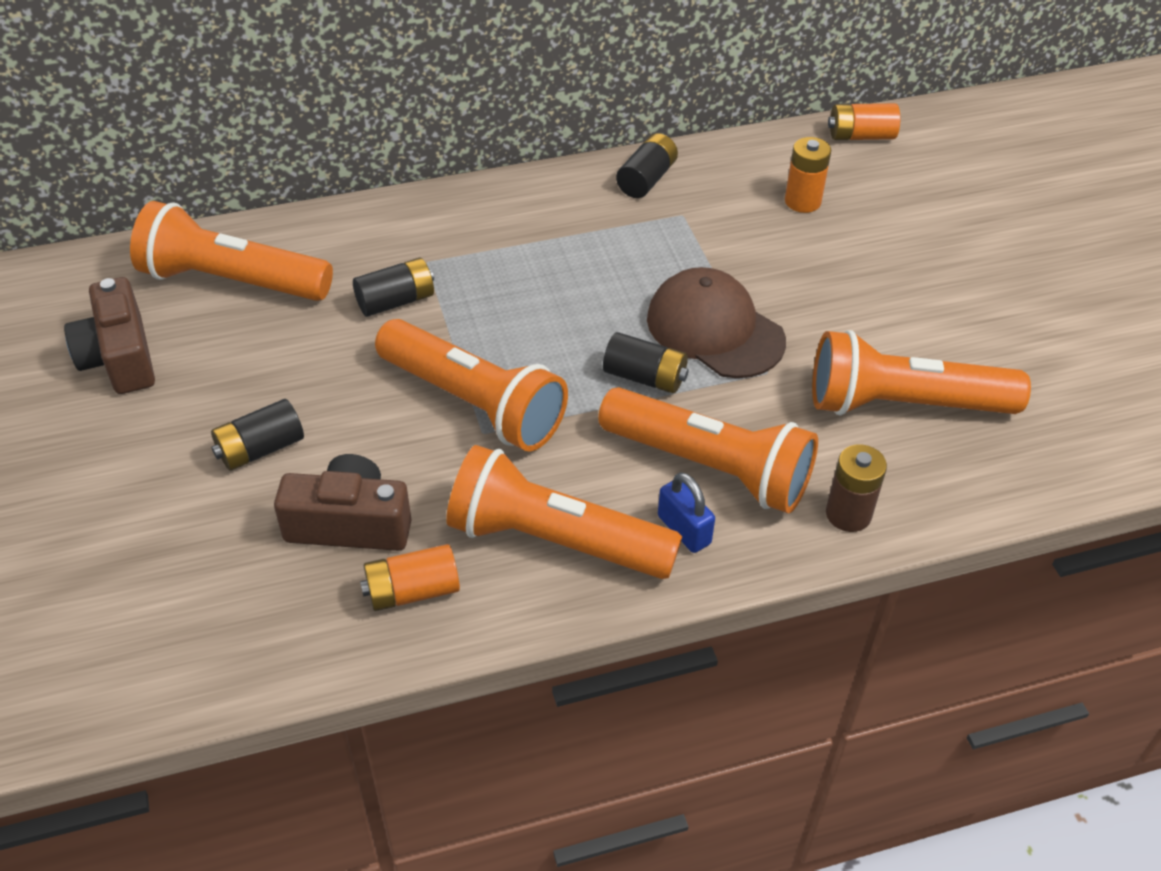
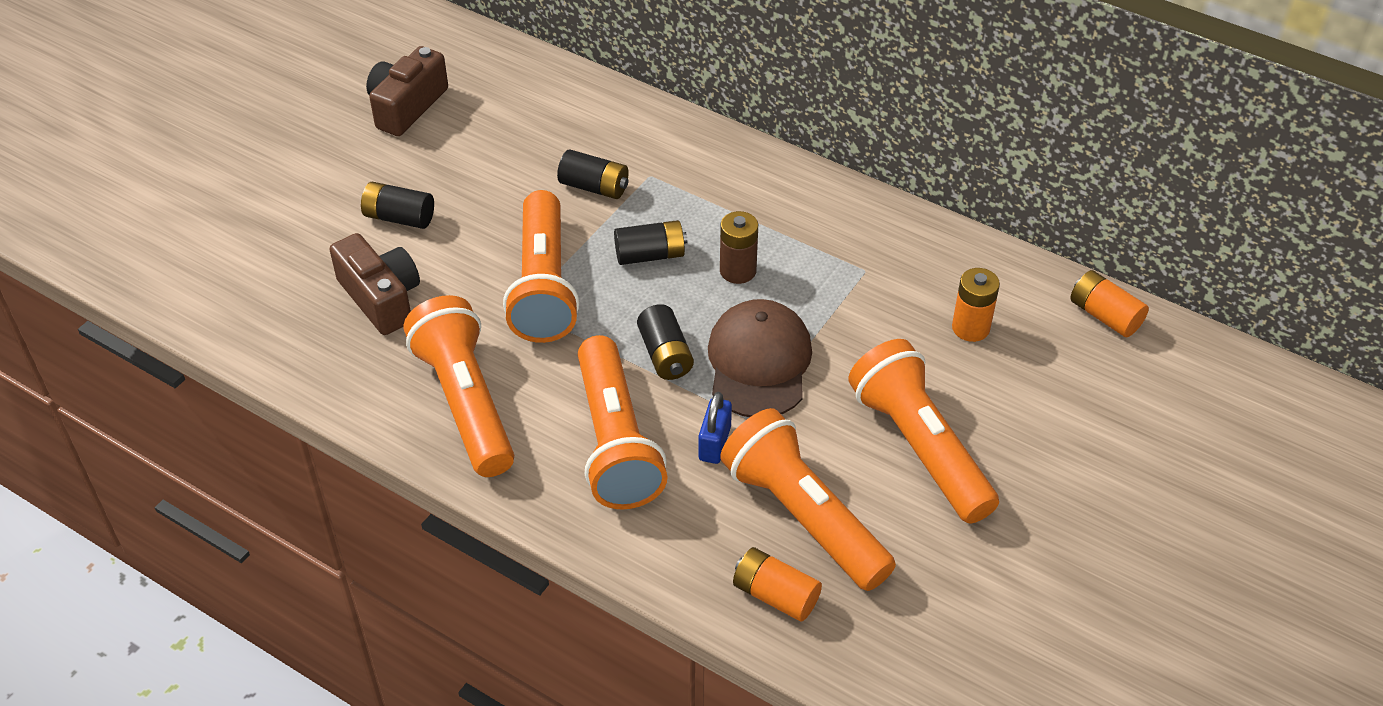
camera: 50 degrees right, 0 degrees up
(232, 281) = (524, 104): orange flashlight -> orange flashlight (920, 447)
(412, 591) = (357, 362): orange battery -> orange battery (775, 595)
(646, 179) = (880, 227): black battery -> black battery (650, 255)
(684, 530) = (542, 462): blue padlock -> blue padlock (715, 443)
(848, 514) = (651, 545): brown battery -> brown battery (738, 271)

